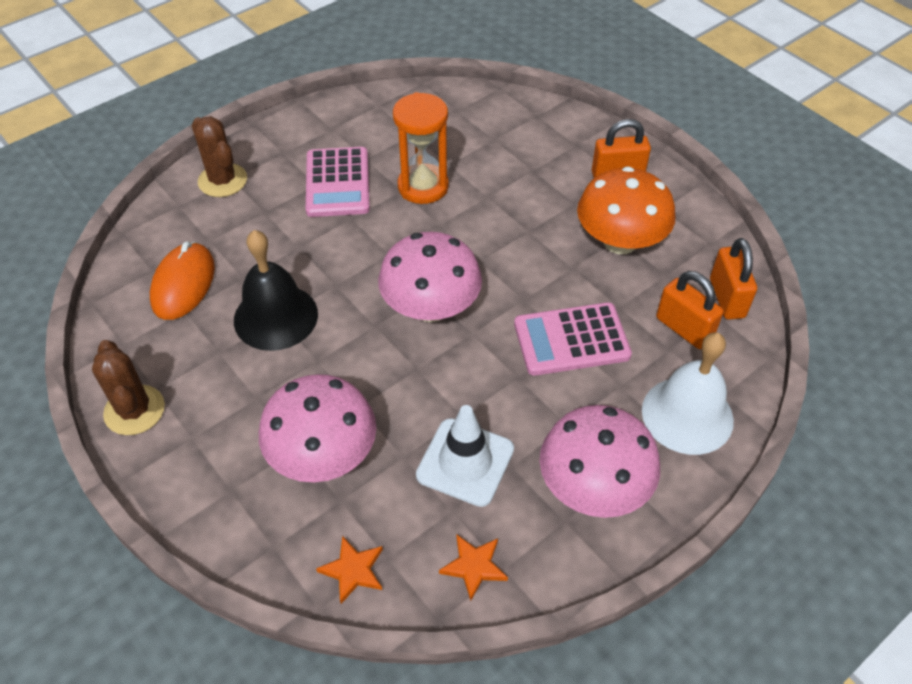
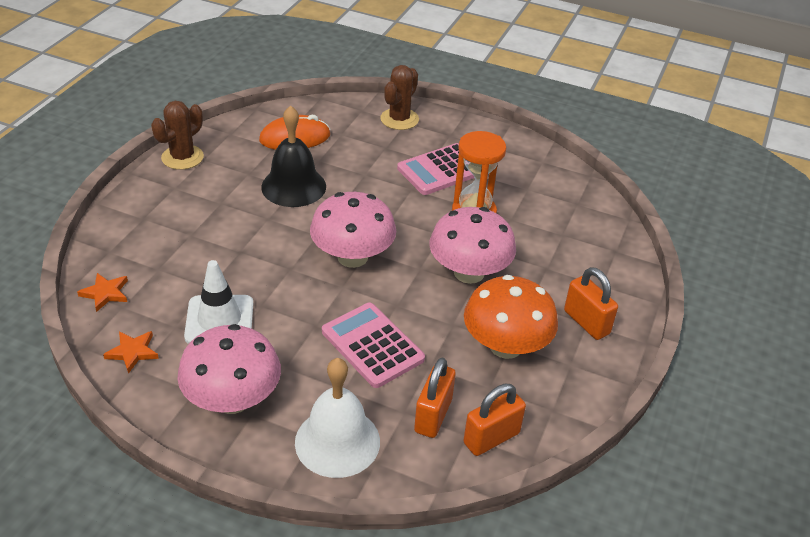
camera: 60 degrees right, 10 degrees down
(323, 455) = (189, 248): pink mushroom -> pink mushroom (469, 272)

